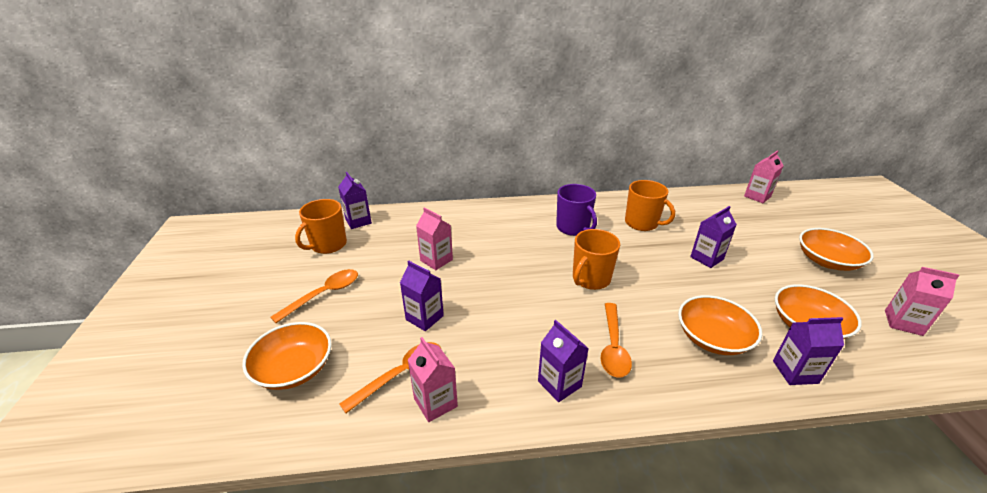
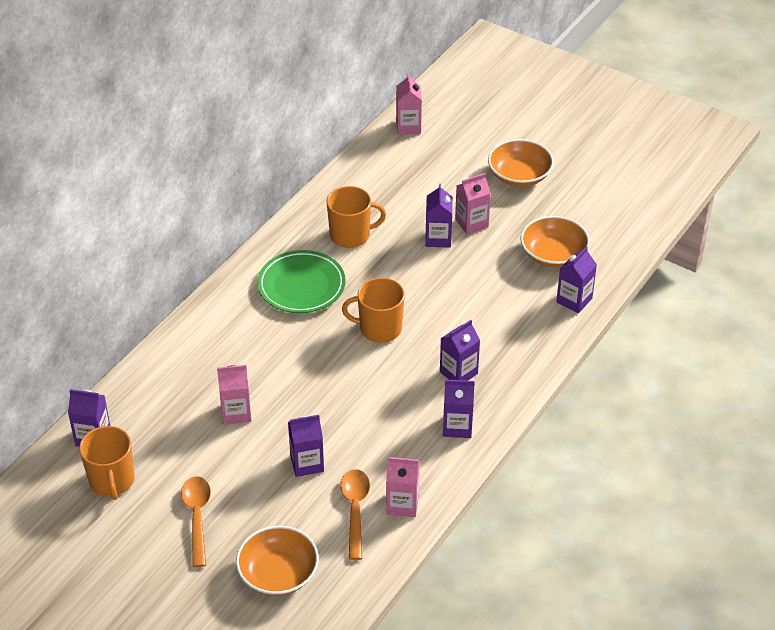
camera: 50 degrees left, 10 degrees up
(573, 228) = (301, 286): purple mug -> green plate
(590, 279) = (379, 329): orange mug -> orange mug turned 105 degrees clockwise
(613, 347) = (458, 373): orange spoon -> purple carton
(712, 338) = (509, 313): orange bowl -> none
(903, 323) = (602, 205): pink carton -> pink carton (471, 223)

